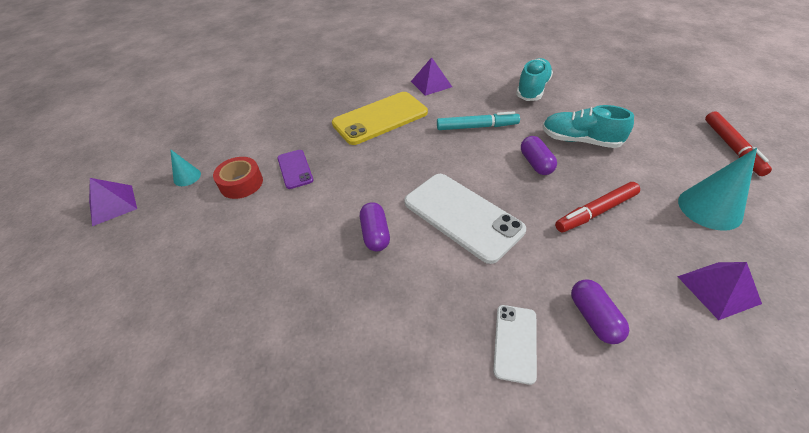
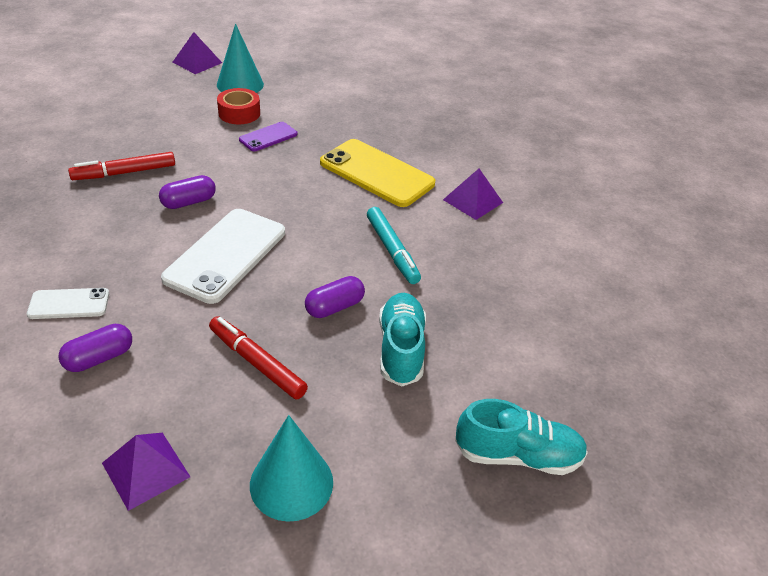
camera: 65 degrees right, 5 degrees down
(187, 177) = (240, 84): turquoise cone -> turquoise cone, size x1.87
(532, 89) = (511, 296): turquoise shoe -> turquoise shoe (517, 455)
(732, 147) = (456, 538): red marker -> red marker (124, 173)

